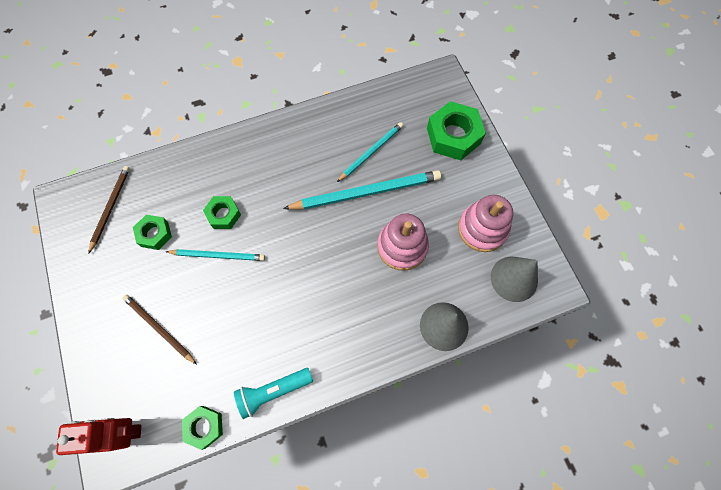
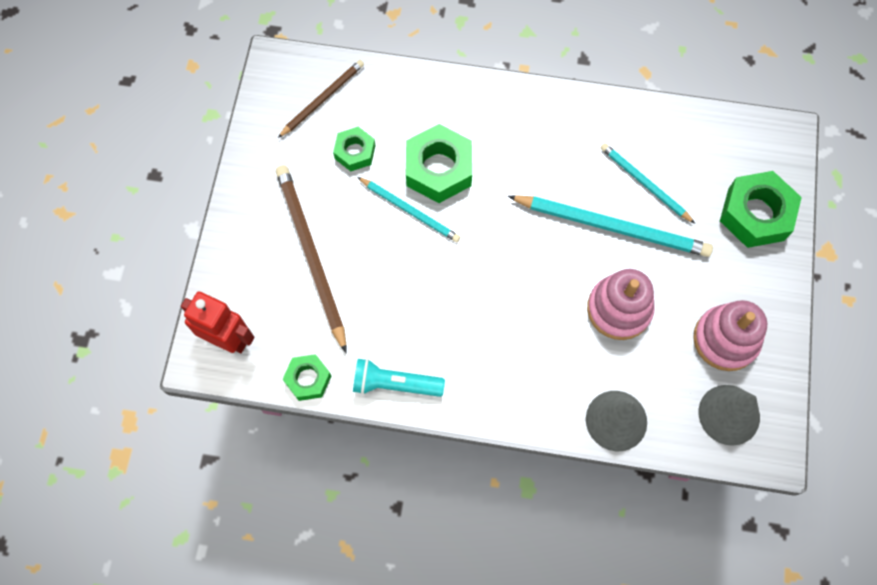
camera: 30 degrees right, 0 degrees up
(159, 328) = (311, 255): brown pencil -> brown pencil, size x1.68
(223, 214) = (438, 169): green nut -> green nut, size x1.72
(371, 152) = (644, 183): turquoise pencil -> turquoise pencil turned 120 degrees counterclockwise

